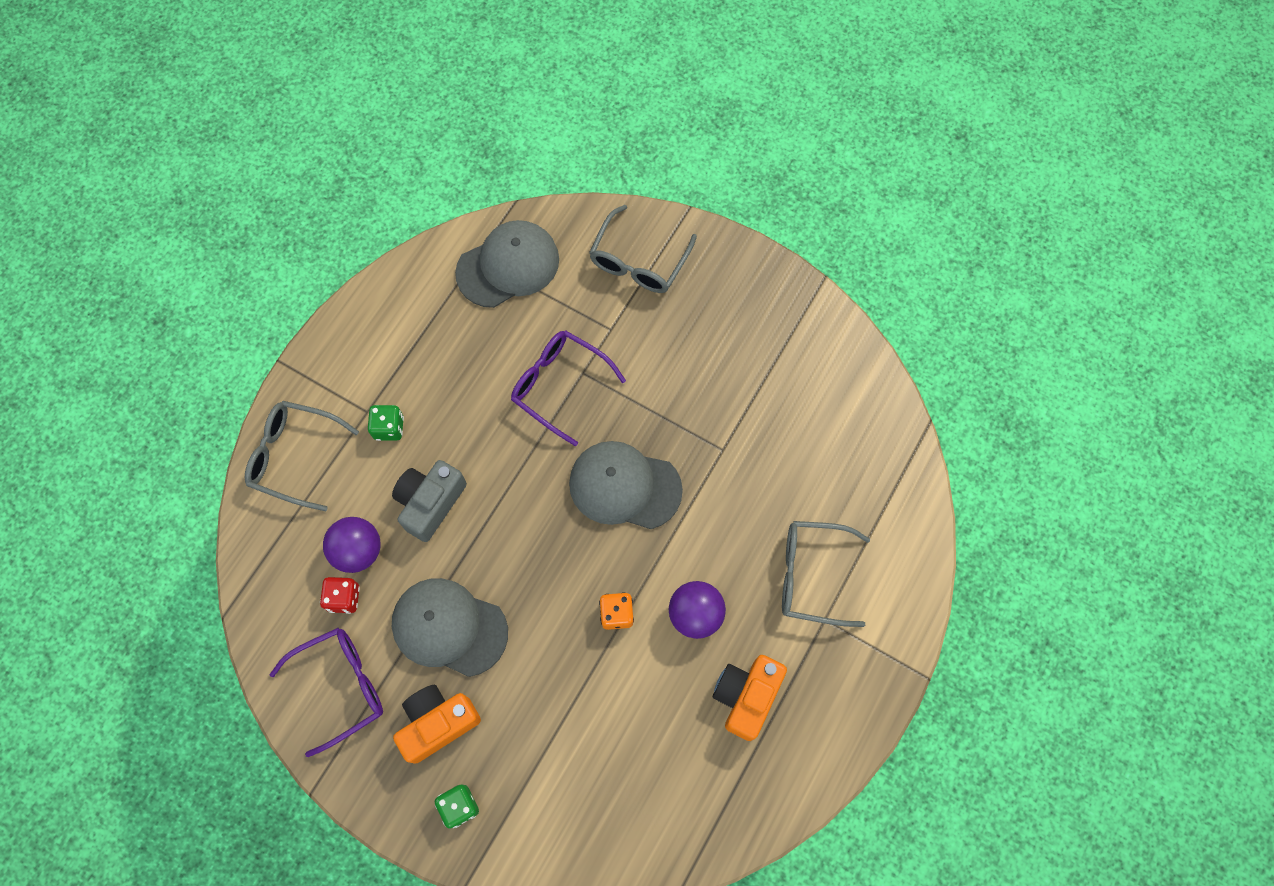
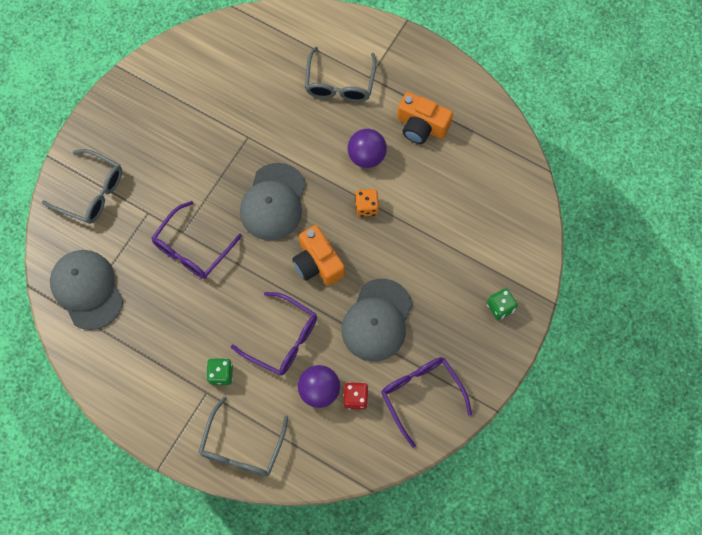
camera: 90 degrees left, 0 degrees up
(430, 503) = (283, 339): grey camera -> purple glasses
(437, 723) = (445, 325): orange camera -> orange camera (317, 263)

